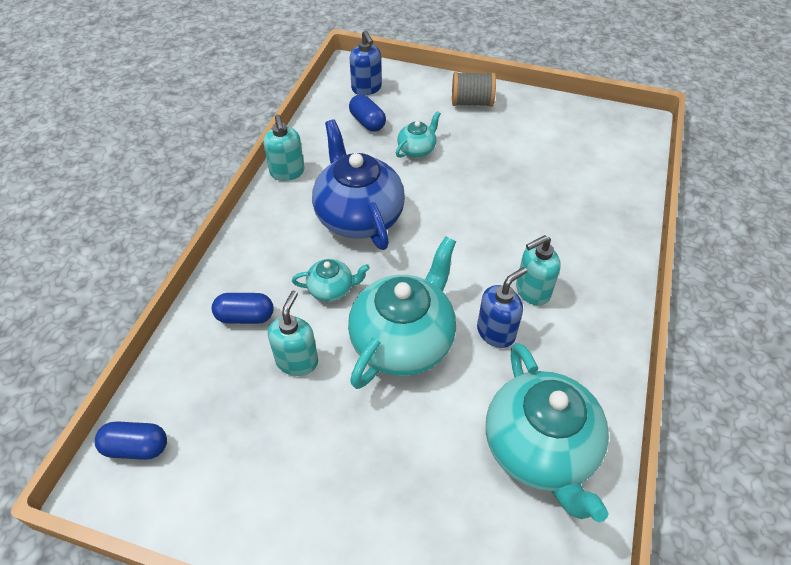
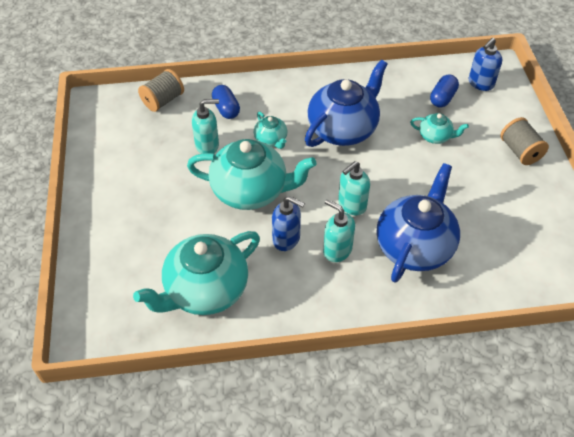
camera: 65 degrees right, 0 degrees up
(136, 447) = (120, 104): blue capsule -> none
(173, 386) = (163, 100): none -> grey spool
(287, 172) = (357, 77): turquoise soap dispenser -> turquoise soap dispenser (351, 205)
(554, 225) = (414, 246): none -> blue teapot

